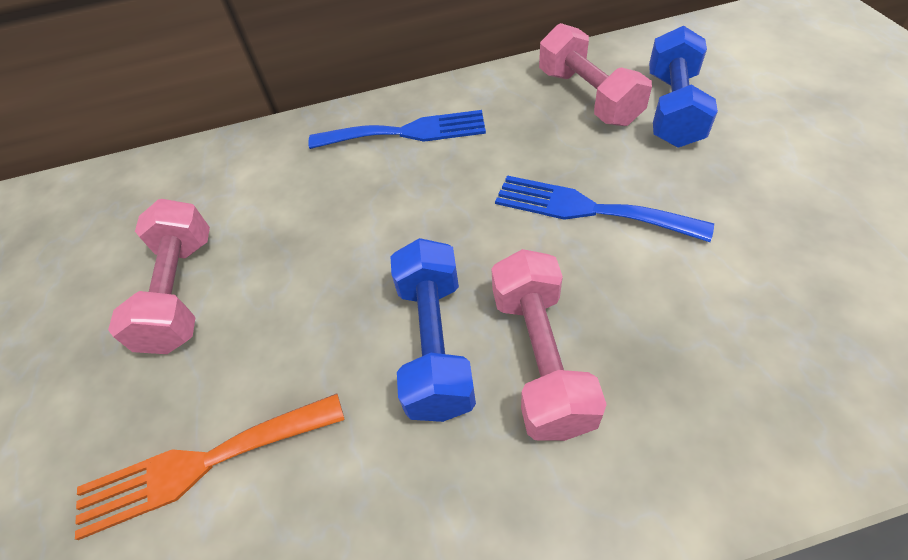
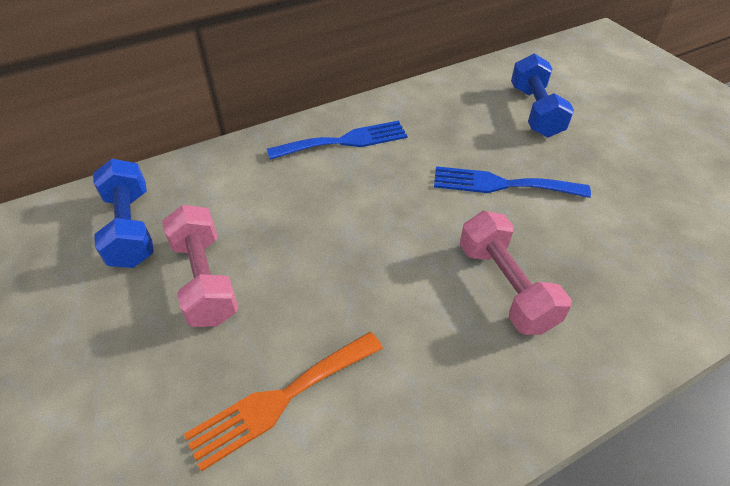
camera: 20 degrees left, 5 degrees down
(435, 344) = (427, 288): blue dumbbell -> blue dumbbell (131, 228)
(588, 97) = (473, 106): pink dumbbell -> none

